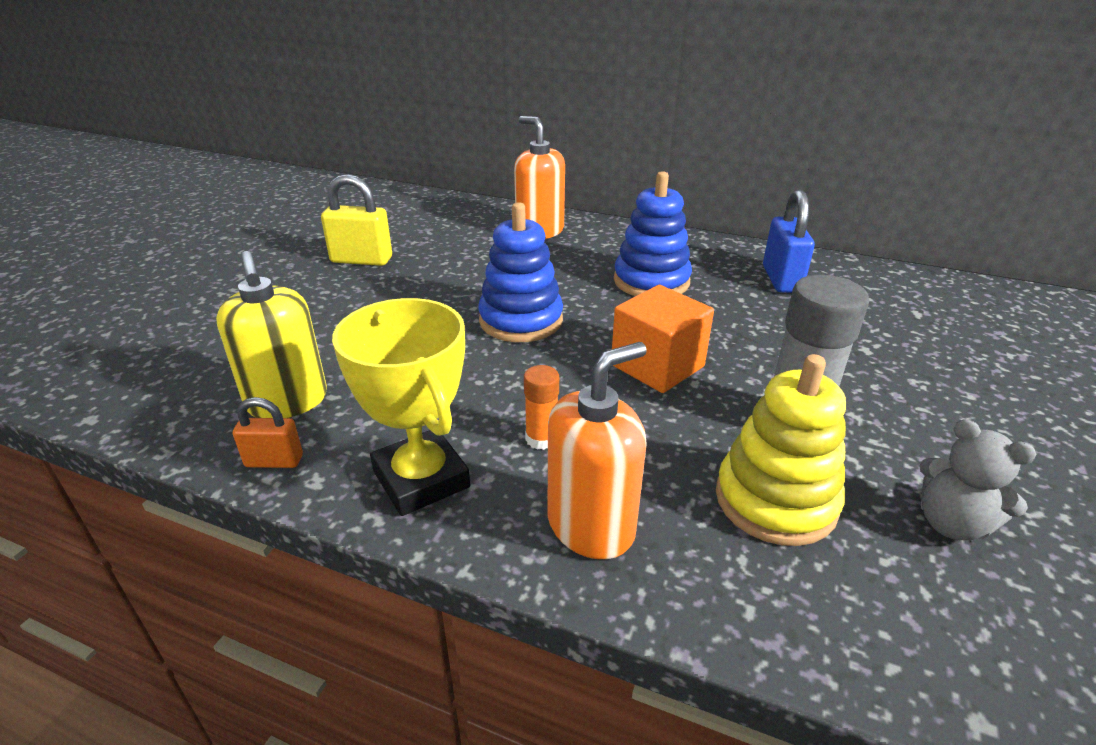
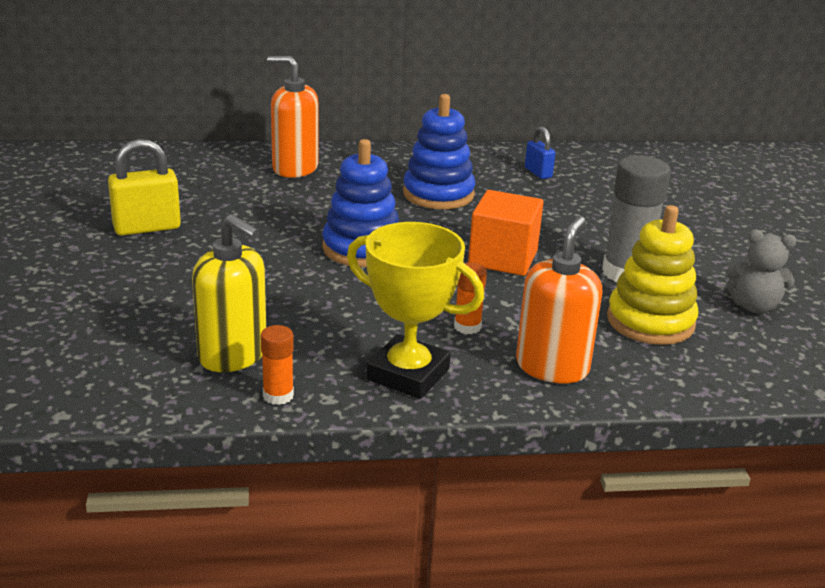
camera: 30 degrees left, 5 degrees down
(274, 461) = (278, 395): orange padlock -> orange glue stick
(781, 279) = (538, 173): blue padlock -> blue padlock, size x0.59

